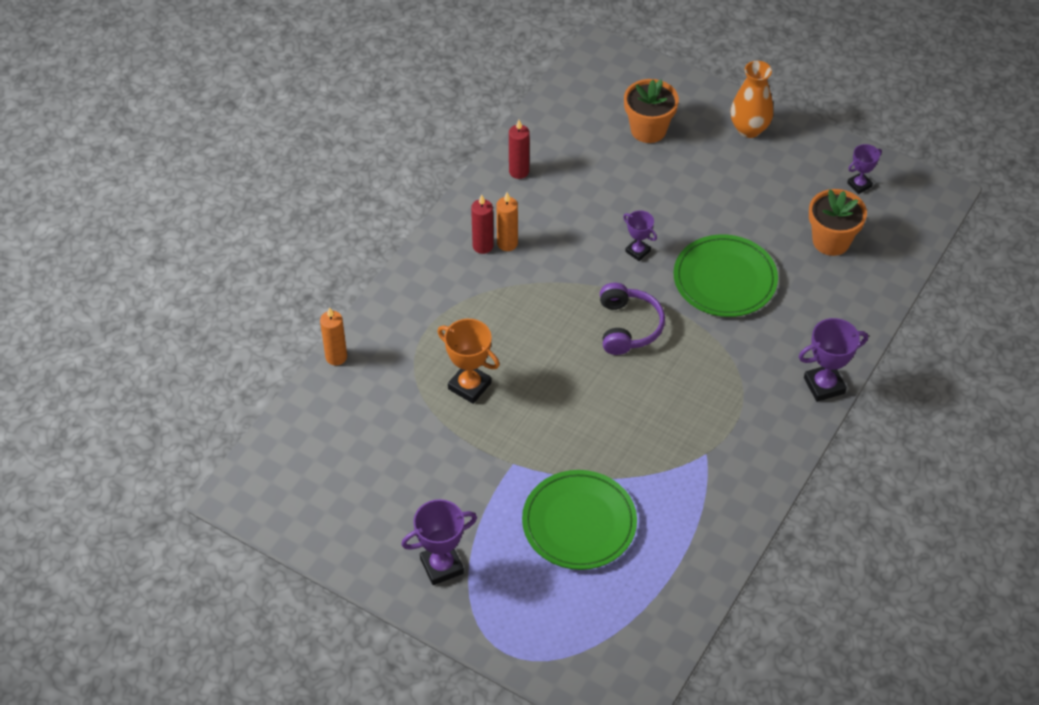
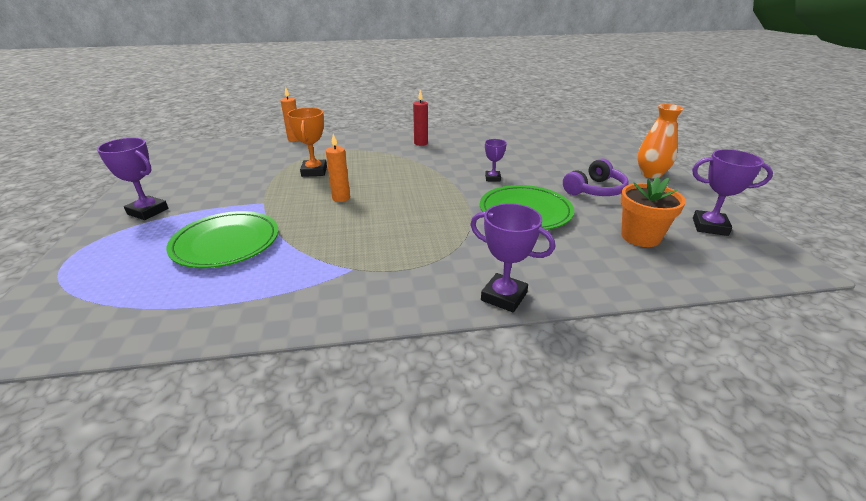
camera: 50 degrees right, 20 degrees down
(507, 243) = (433, 147): orange candle -> orange candle (341, 198)
(519, 171) = (484, 135): red candle -> none
(627, 327) = (429, 196): purple headphones -> purple headphones (595, 190)
(648, 130) = (581, 151): orange flower pot -> none
(859, 185) = (710, 227): purple trophy -> purple trophy, size x1.63

